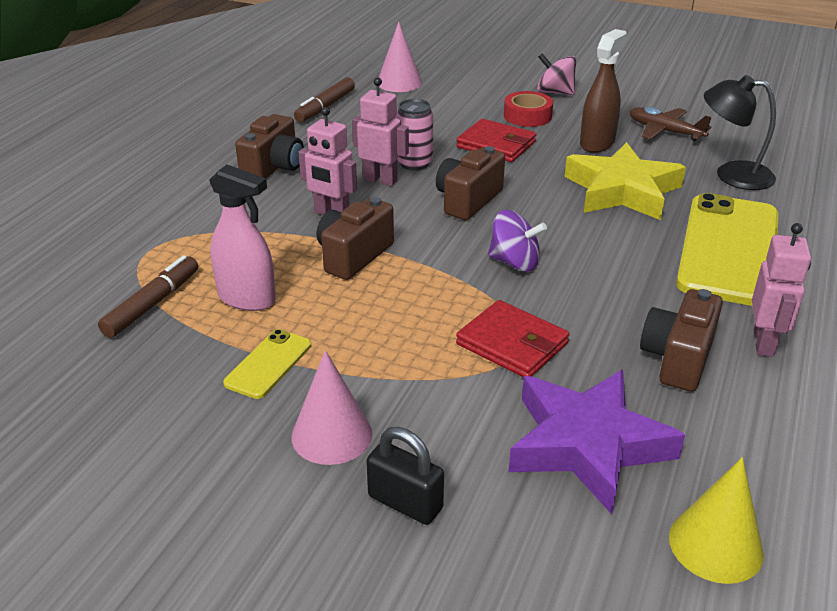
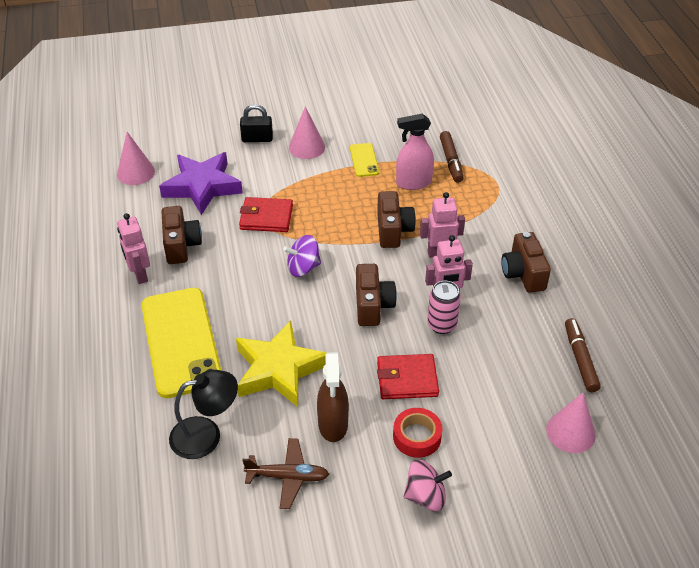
camera: 145 degrees right, 10 degrees up
(715, 545) = (135, 172): yellow cone -> pink cone

